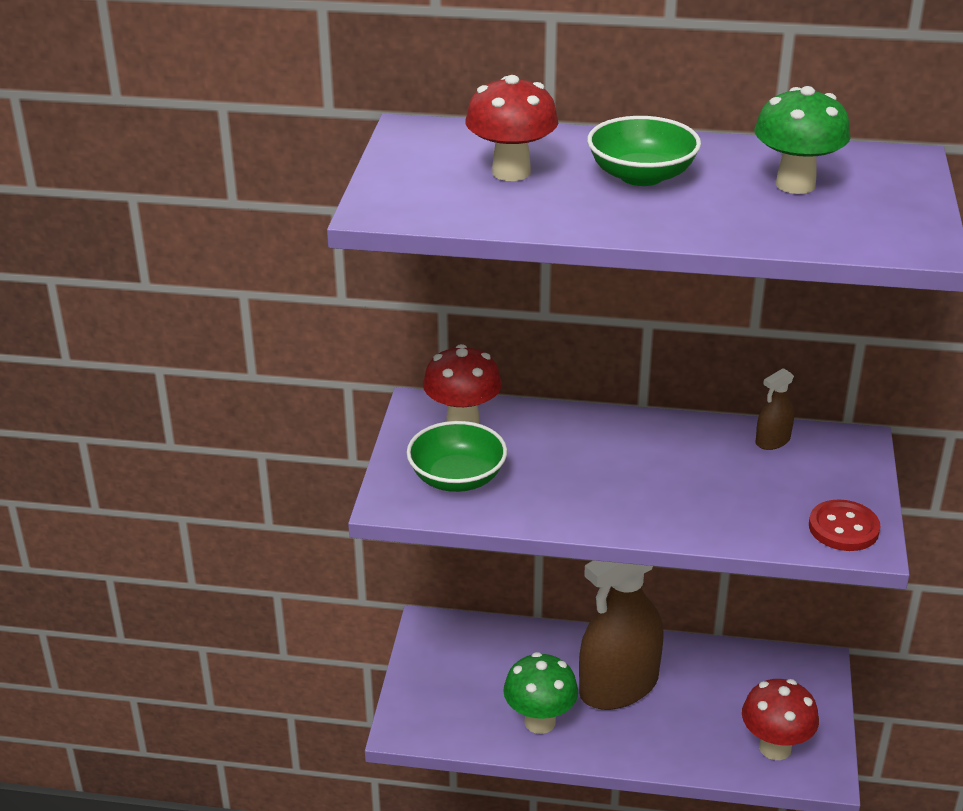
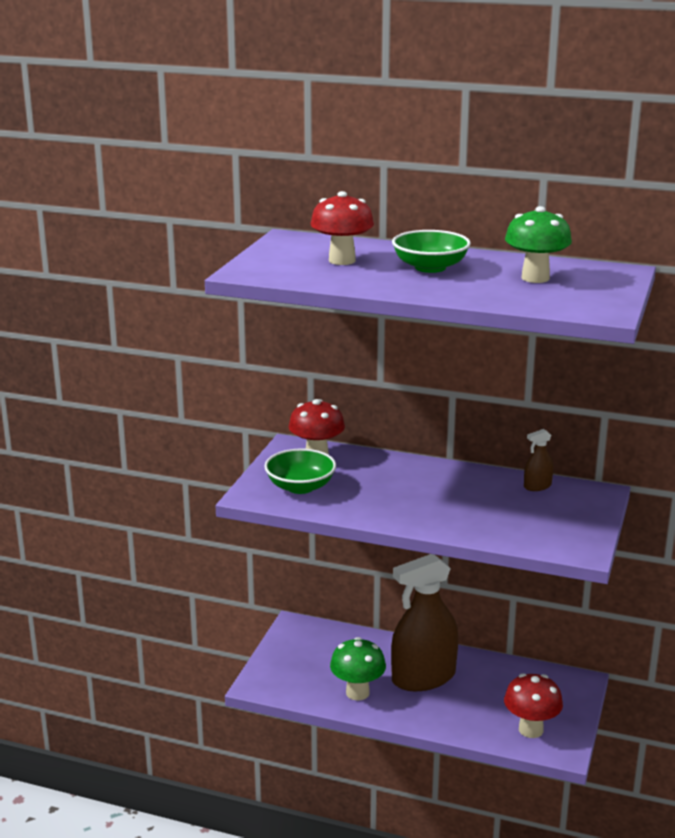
camera: 10 degrees right, 10 degrees down
(843, 528) = (569, 540): red button -> none

